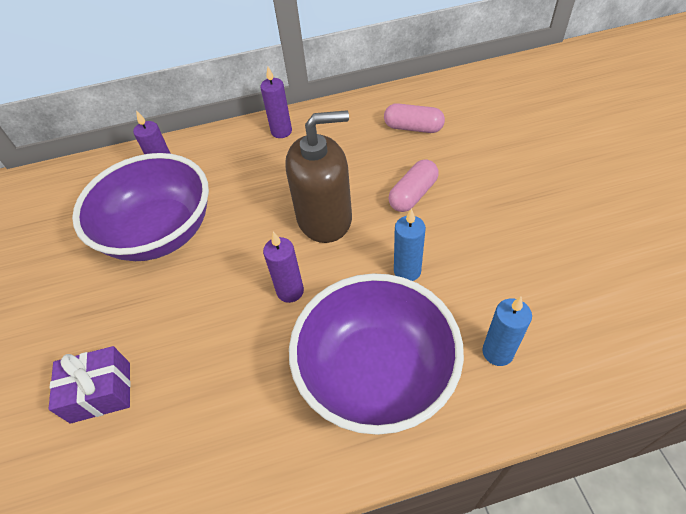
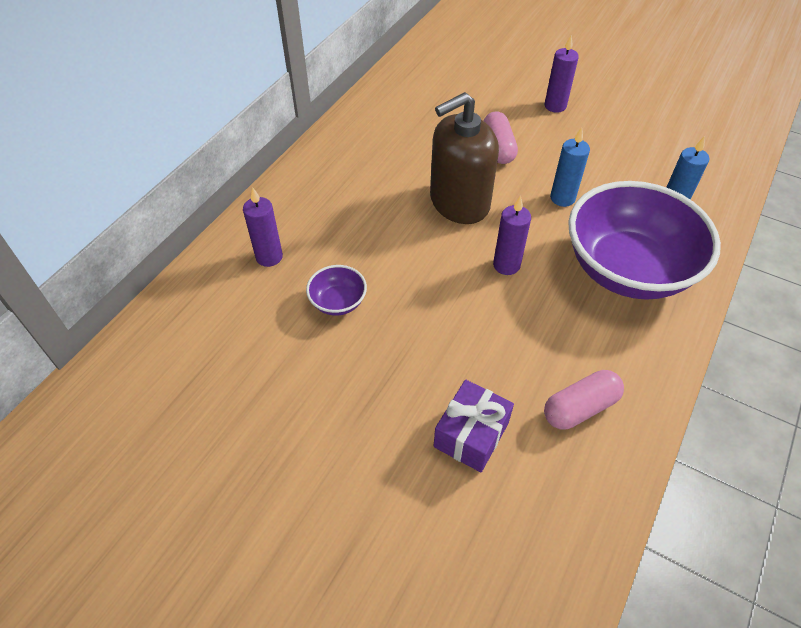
camera: 50 degrees left, 0 degrees up
(160, 232) = (338, 302): purple bowl -> purple bowl, size x0.41
(281, 131) = (327, 162): purple candle -> purple candle (555, 106)
(324, 218) = (459, 202): brown soap dispenser -> brown soap dispenser turned 150 degrees counterclockwise
(413, 128) = (432, 101): pink capsule -> pink capsule (580, 407)

